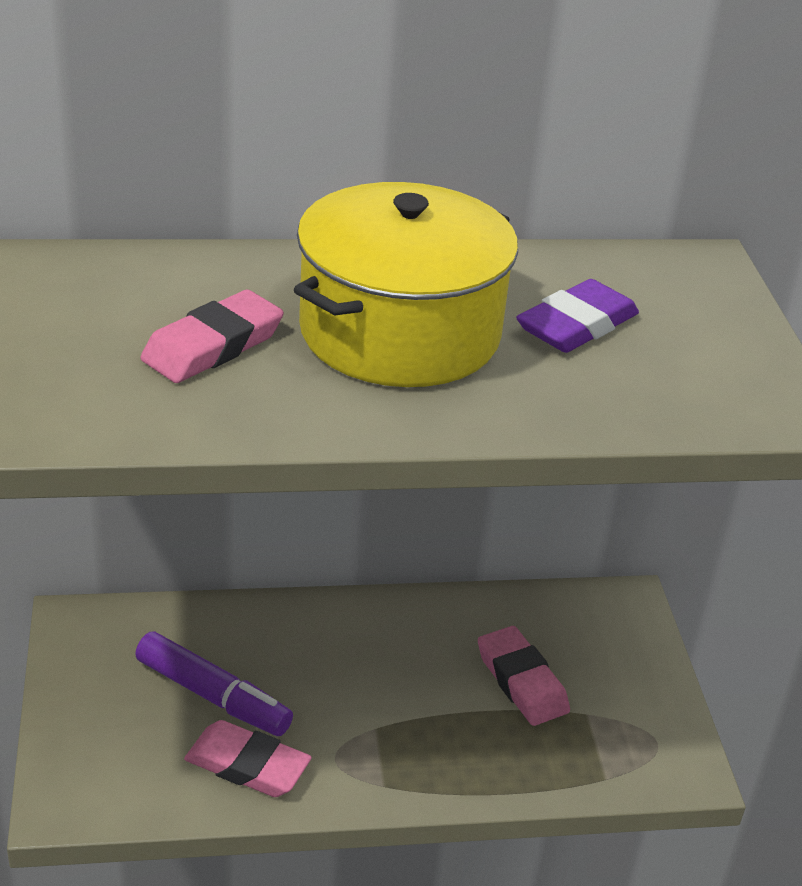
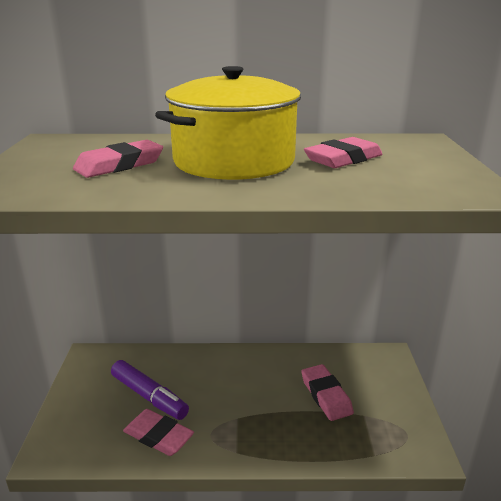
camera: 10 degrees right, 10 degrees down
(577, 325) = (343, 159): purple eraser -> pink eraser

